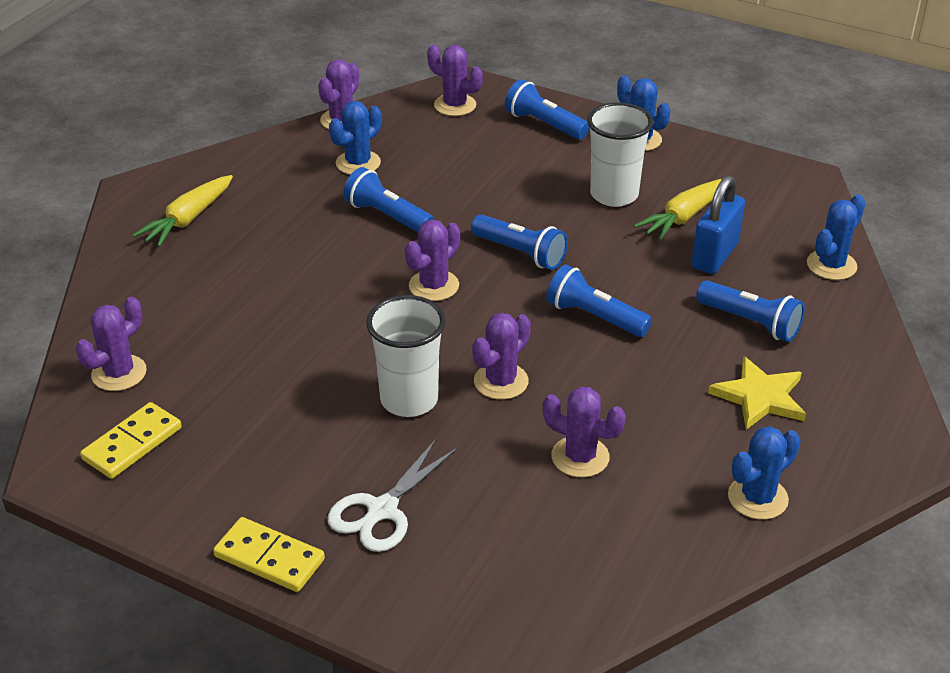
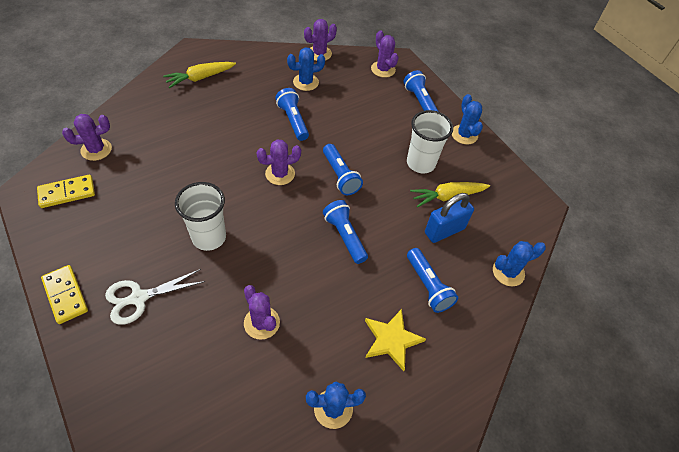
camera: 25 degrees right, 15 degrees up
(501, 381) = (263, 251): purple cactus -> none

